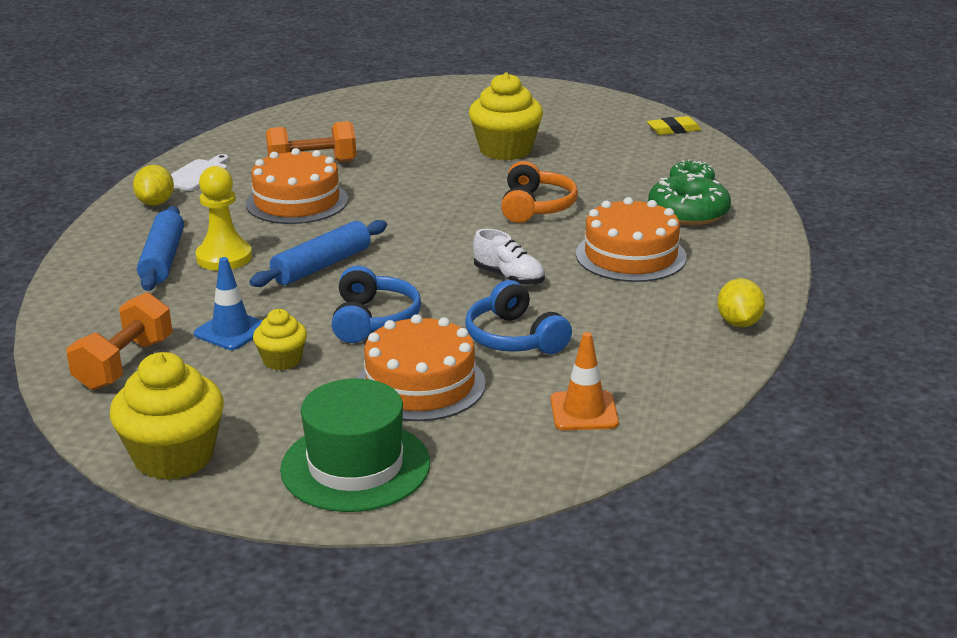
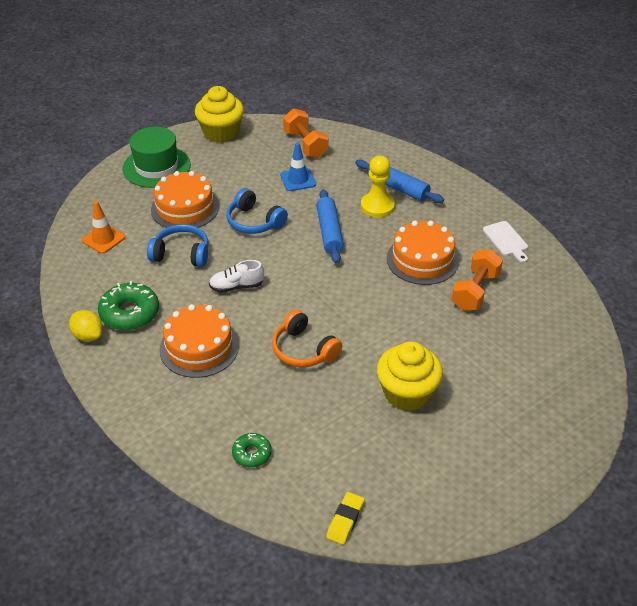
camera: 130 degrees right, 15 degrees up
(156, 203) = (477, 211): yellow lemon -> none
(282, 360) = (254, 182): yellow cupcake -> none
(688, 212) = (214, 414): green donut -> green donut (130, 313)

